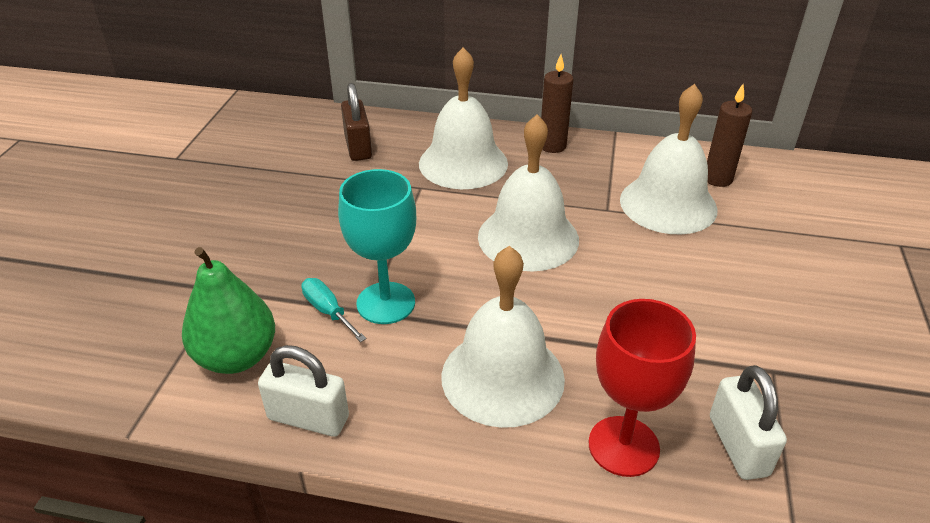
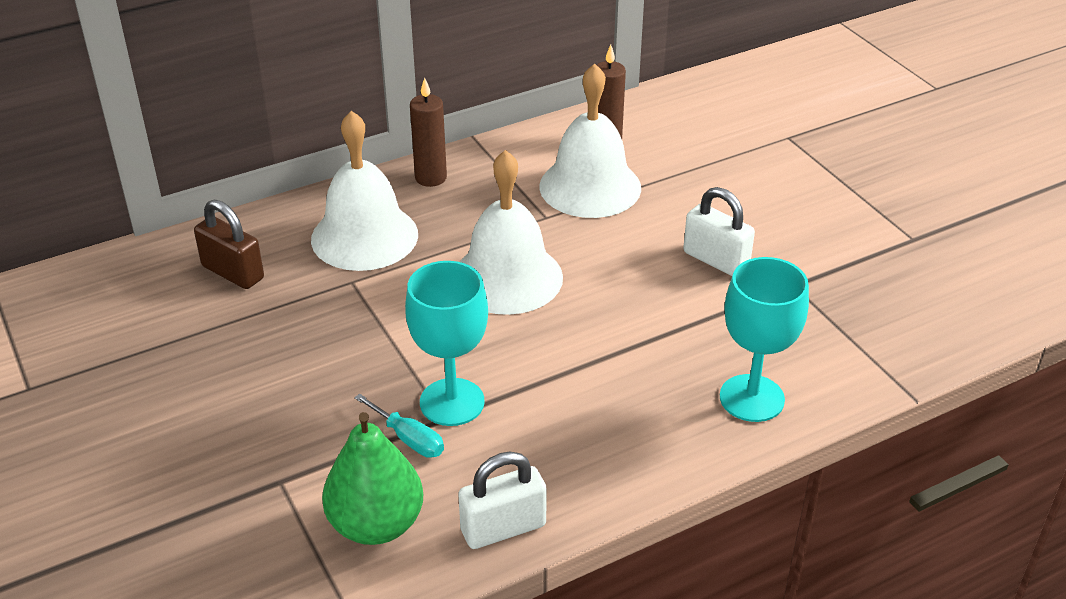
camera: 40 degrees left, 0 degrees up
(328, 311) = (409, 439): turquoise screwdriver -> turquoise screwdriver turned 150 degrees counterclockwise
(502, 377) = (616, 402): white bell -> none
(623, 446) = (752, 398): red goblet -> turquoise goblet
(738, 446) = (821, 352): white padlock -> white padlock (716, 260)

